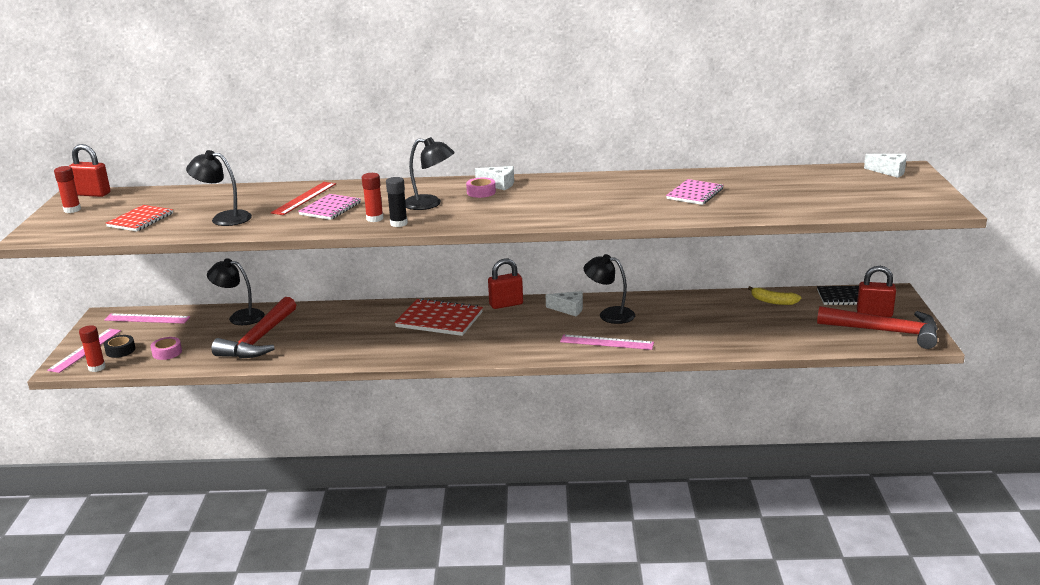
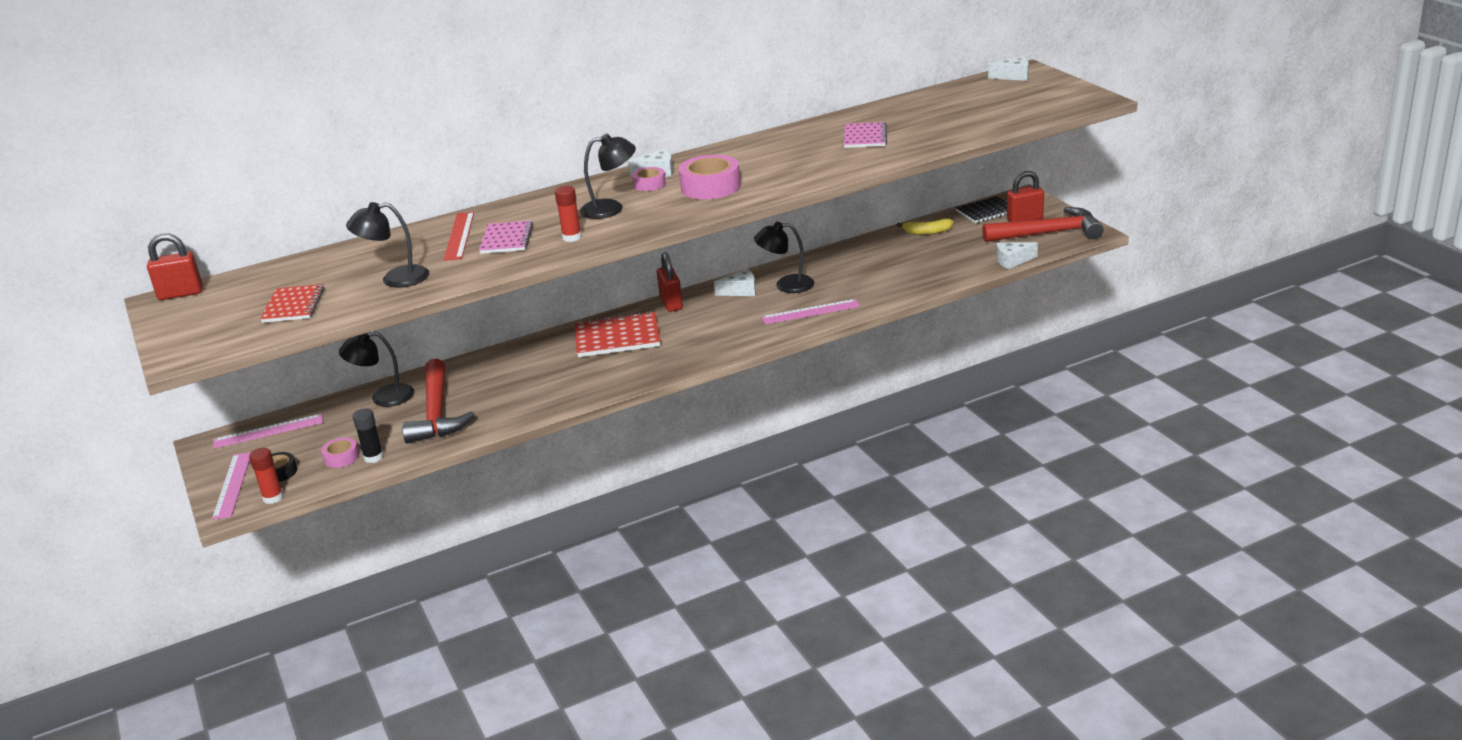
camera: 25 degrees left, 5 degrees up
(72, 210) = (183, 317): red glue stick -> none
(398, 223) = (605, 236): black glue stick -> black glue stick (373, 457)
(506, 304) = (671, 304): red padlock -> red padlock turned 60 degrees counterclockwise
(523, 205) = (710, 187): none -> pink tape
(827, 347) = (1012, 261): none -> white cheese

